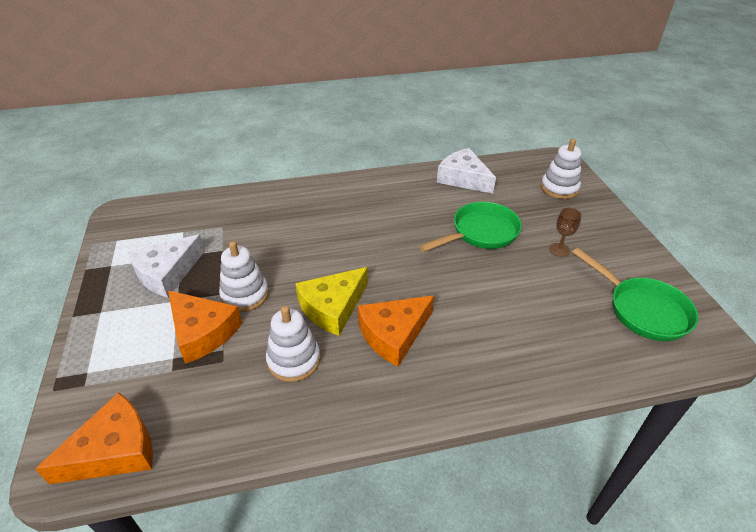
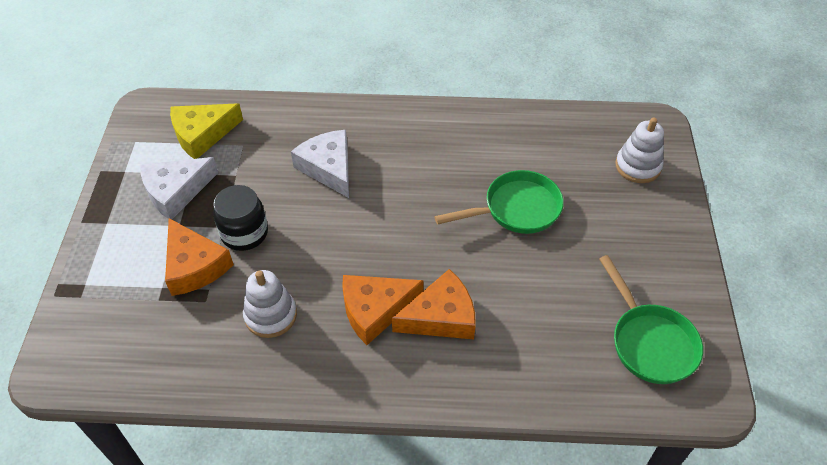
camera: 15 degrees right, 10 degrees up
(115, 450) = (96, 365): orange cheese -> orange cheese (441, 316)
(245, 295) = (244, 233): white stacking toy -> black jar
(332, 307) = (325, 266): yellow cheese -> yellow cheese (202, 134)
(463, 178) = (528, 131): white cheese -> white cheese (328, 168)
(559, 250) = (595, 249): brown goblet -> none

